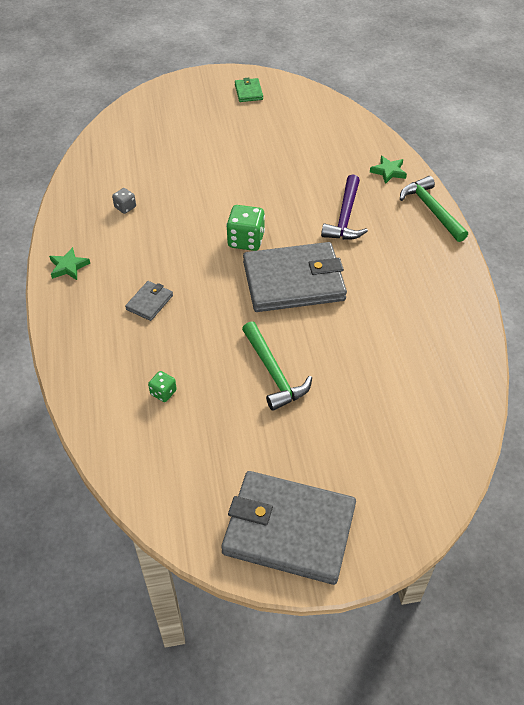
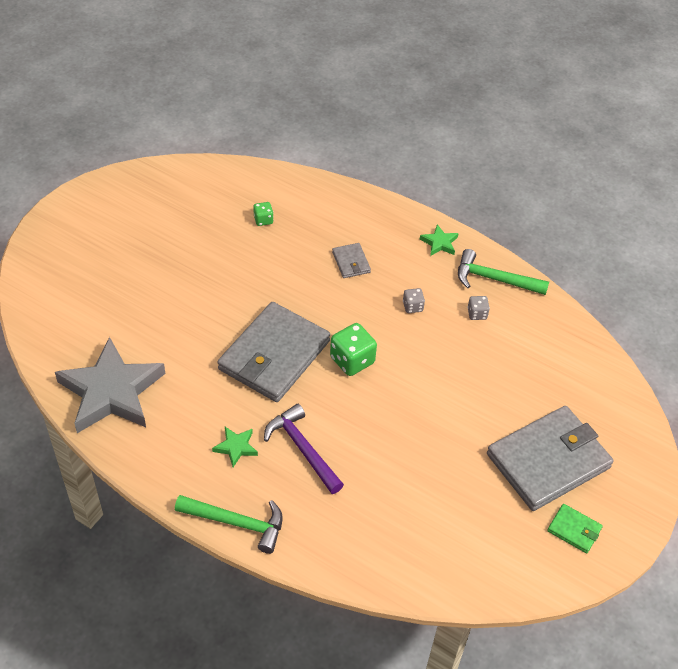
camera: 130 degrees right, 0 degrees up
(157, 241) = (412, 306): none -> grey dice
(273, 373) = (209, 280): green hammer -> green hammer (494, 279)
(289, 529) = (103, 209): grey wallet -> grey wallet (548, 461)
(388, 171) = (322, 539): green star -> green star (236, 447)
(442, 343) = (111, 392): none -> grey star

